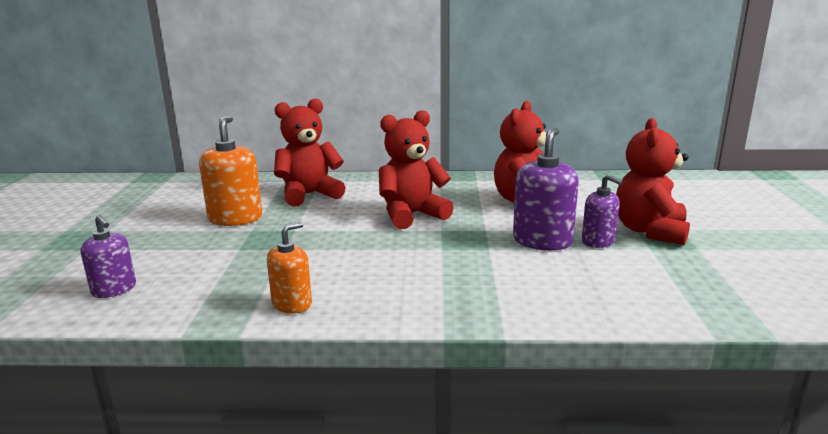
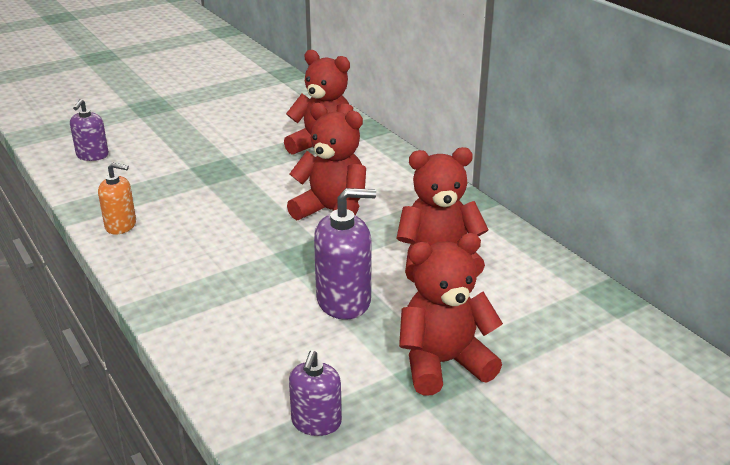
camera: 55 degrees right, 10 degrees up
(235, 218) = (241, 141): orange soap dispenser -> none
(598, 241) = (377, 335): purple soap dispenser -> purple soap dispenser (316, 422)

